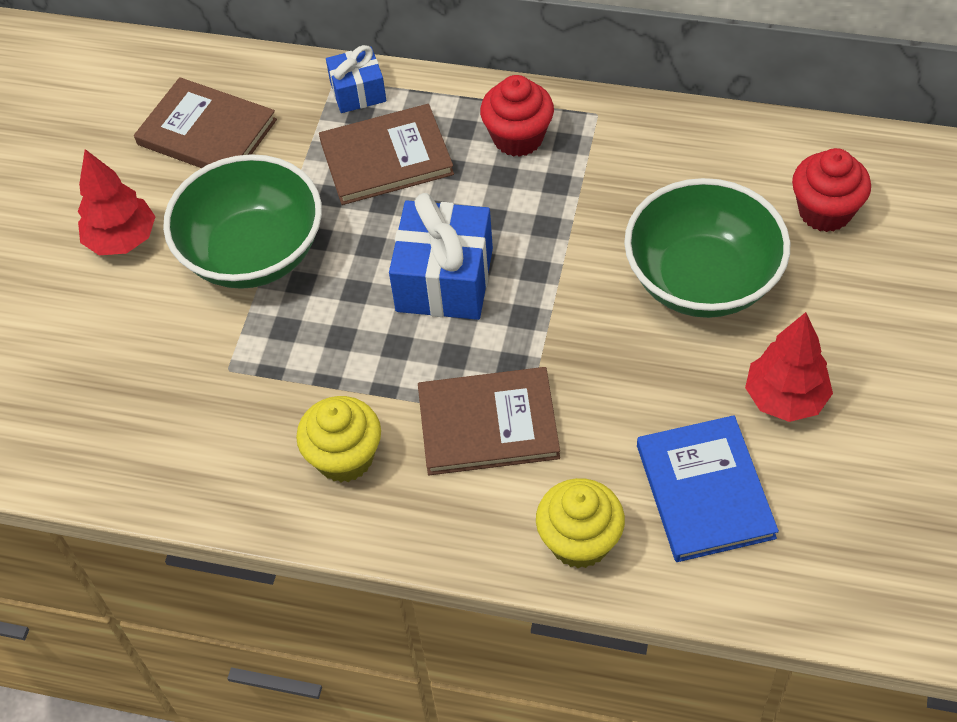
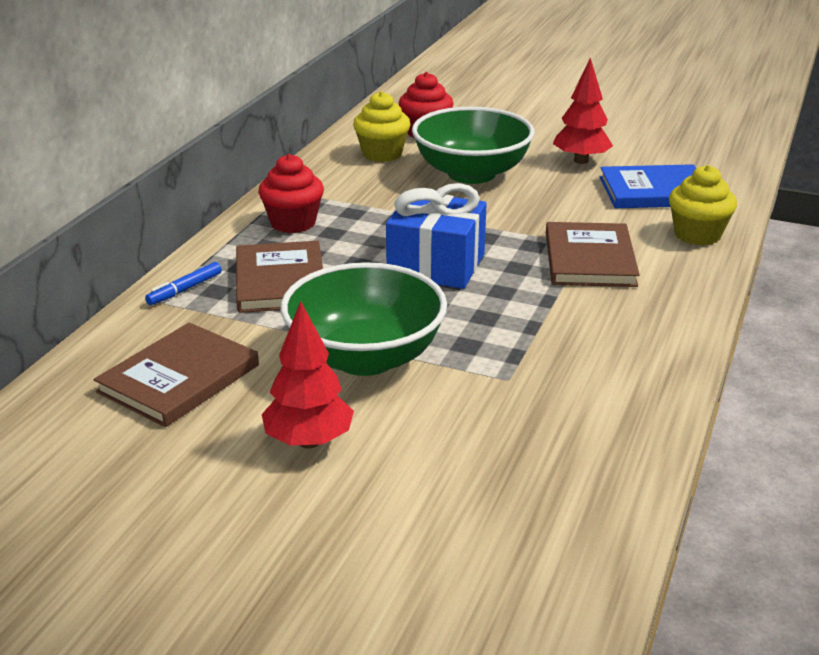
camera: 85 degrees left, 25 degrees down
(344, 457) = (617, 323): yellow cupcake -> yellow cupcake (382, 154)
(358, 92) = (185, 289): blue gift -> blue marker

